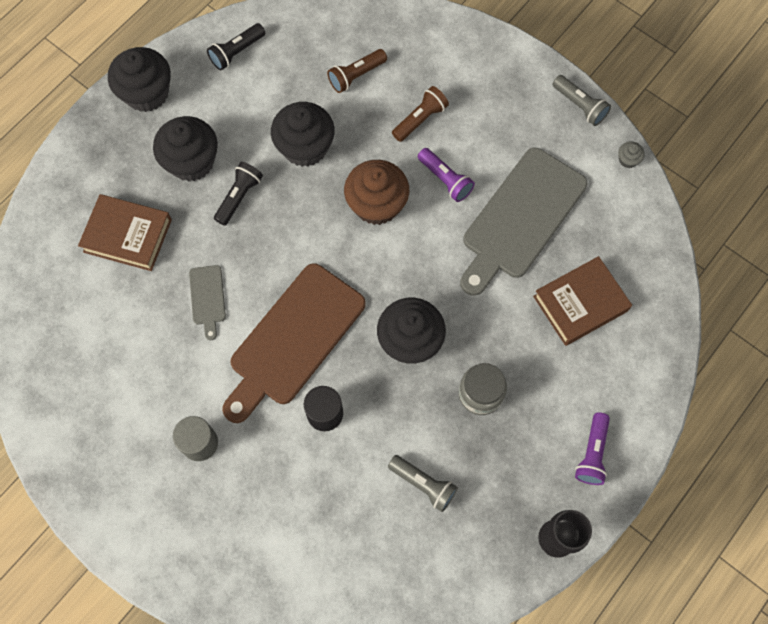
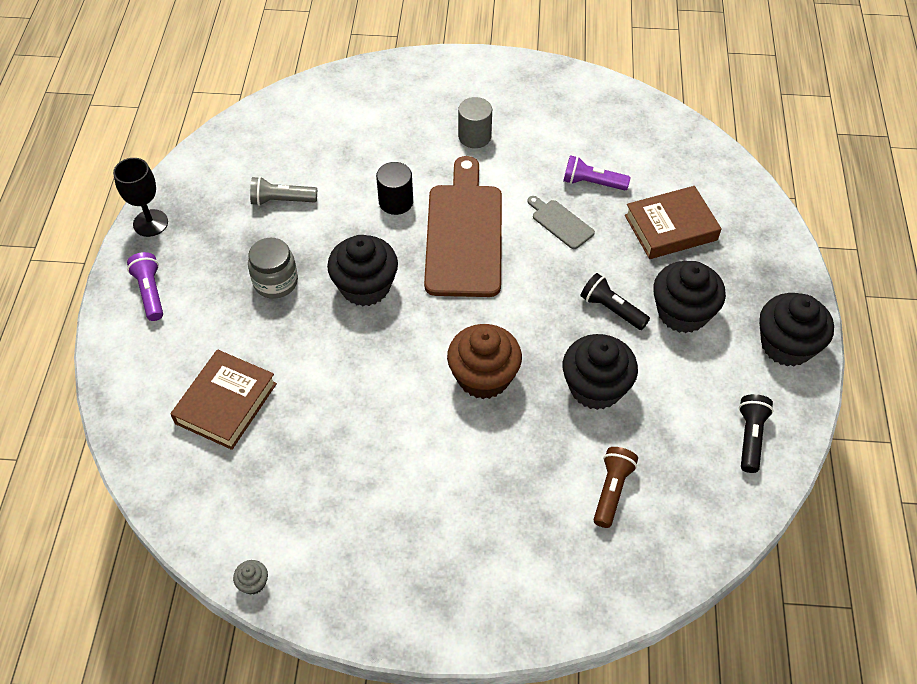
camera: 145 degrees right, 15 degrees down
(239, 197) = (611, 309): black flashlight -> black flashlight turned 135 degrees clockwise
(420, 119) = (508, 486): brown flashlight -> none
(445, 180) = (435, 440): purple flashlight -> purple flashlight (592, 183)
(520, 218) = (334, 448): grey cutting board -> none
(579, 106) = (345, 615): grey flashlight -> none

